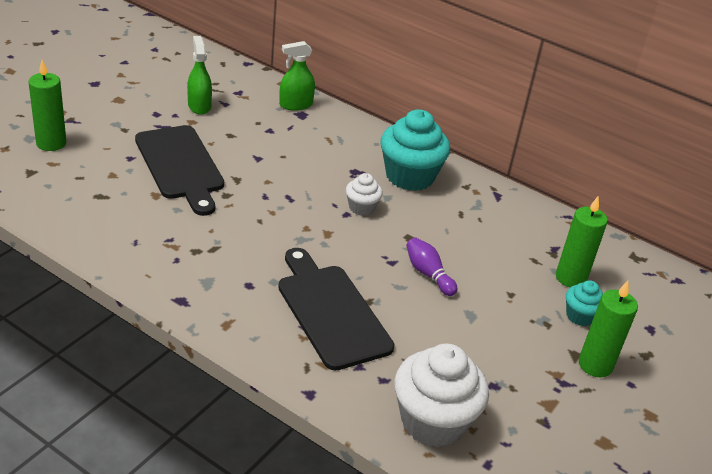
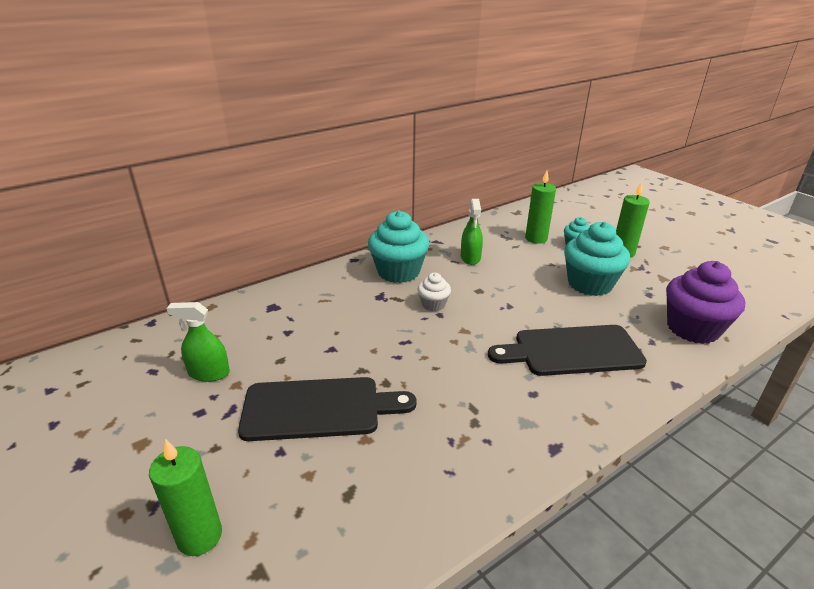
camera: 65 degrees left, 5 degrees down
(296, 105) = (254, 307): green spray bottle -> green spray bottle (470, 258)
(428, 274) = (526, 292): purple bowling pin -> none
(433, 421) = (692, 328): white cupcake -> purple cupcake
(483, 328) = (589, 284): none -> turquoise cupcake

